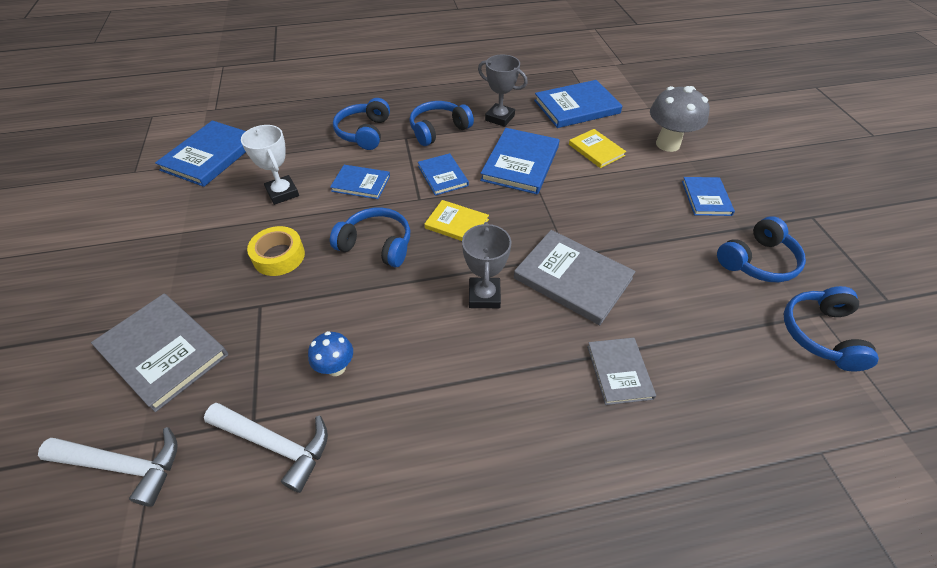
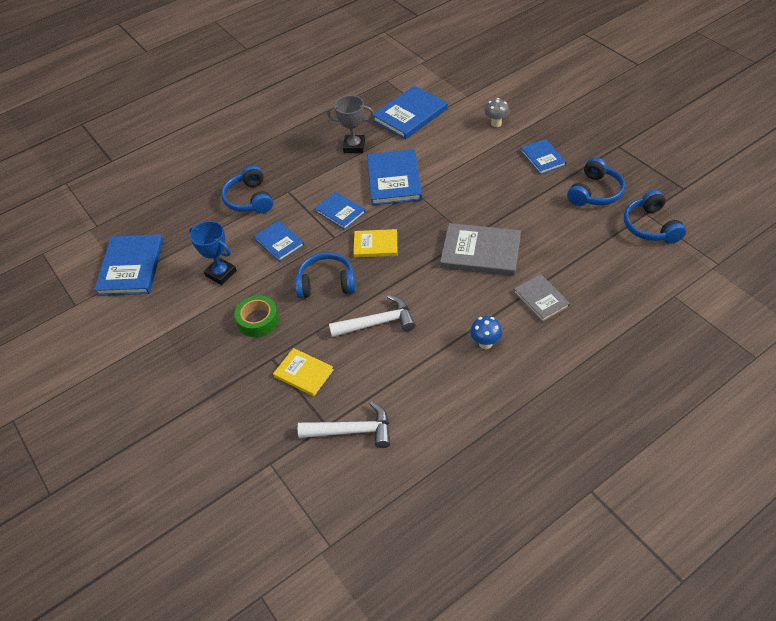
camera: 20 degrees left, 0 degrees up
(124, 466) = (262, 485): white hammer -> white hammer (378, 323)
(163, 352) = (227, 415): grey book -> none
(279, 256) = (258, 320): yellow tape -> green tape
(282, 193) = (221, 273): white trophy -> blue trophy
(336, 367) = (358, 372): blue mushroom -> blue mushroom (485, 343)
(361, 183) = (279, 242): blue book -> blue book turned 60 degrees clockwise
(438, 130) = (310, 175): blue headphones -> none
(484, 296) = (427, 287): grey trophy -> none
(596, 150) = (445, 148): yellow book -> yellow book (303, 373)
(667, 144) = (496, 123): grey mushroom -> grey mushroom, size x0.55

